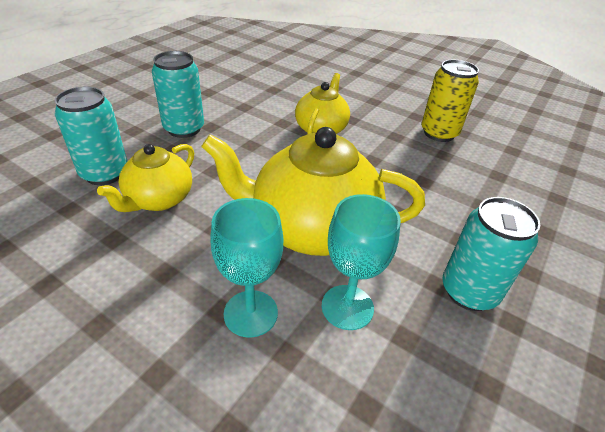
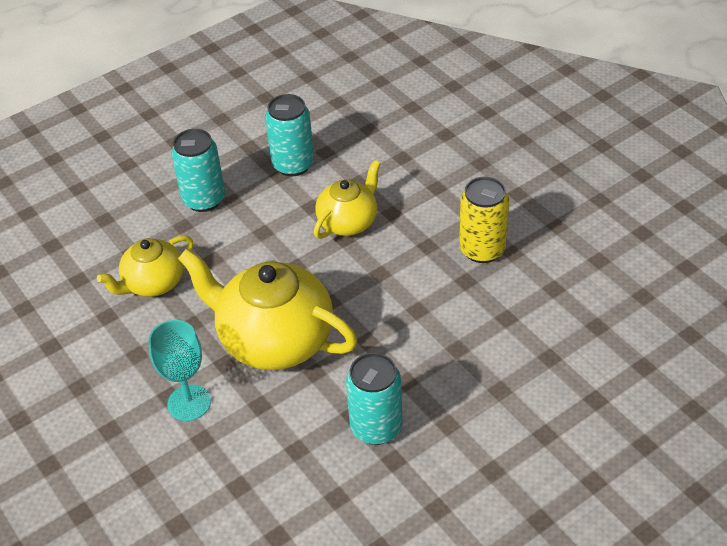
camera: 25 degrees right, 5 degrees up
(104, 173) = (115, 245): turquoise can -> turquoise can (293, 164)
(347, 307) = (265, 415): turquoise goblet -> none

